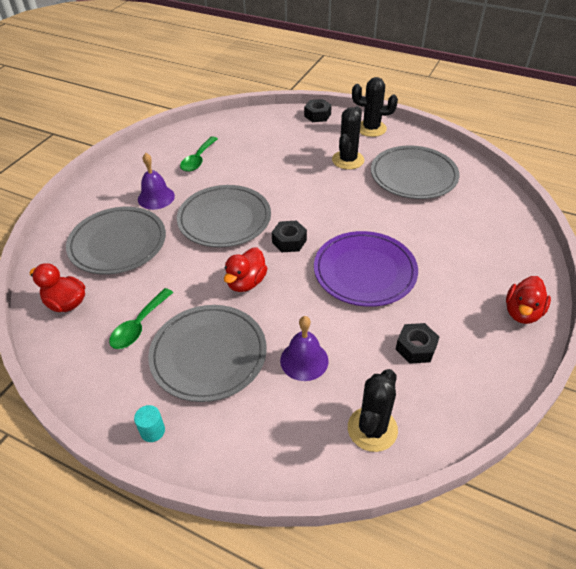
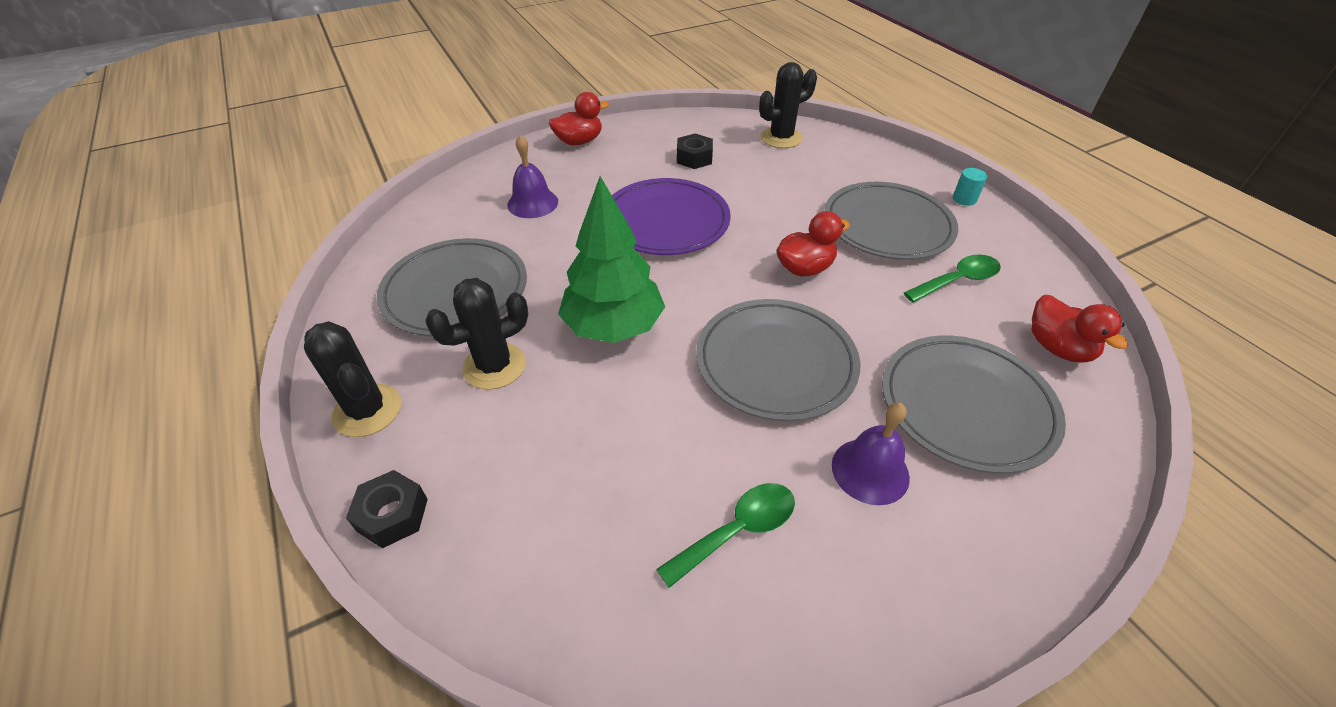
camera: 145 degrees left, 0 degrees up
(289, 241) = (713, 288): black nut -> none
(304, 360) = (797, 187): purple bell -> purple bell (532, 203)
(318, 197) = (613, 326): none -> green tree

